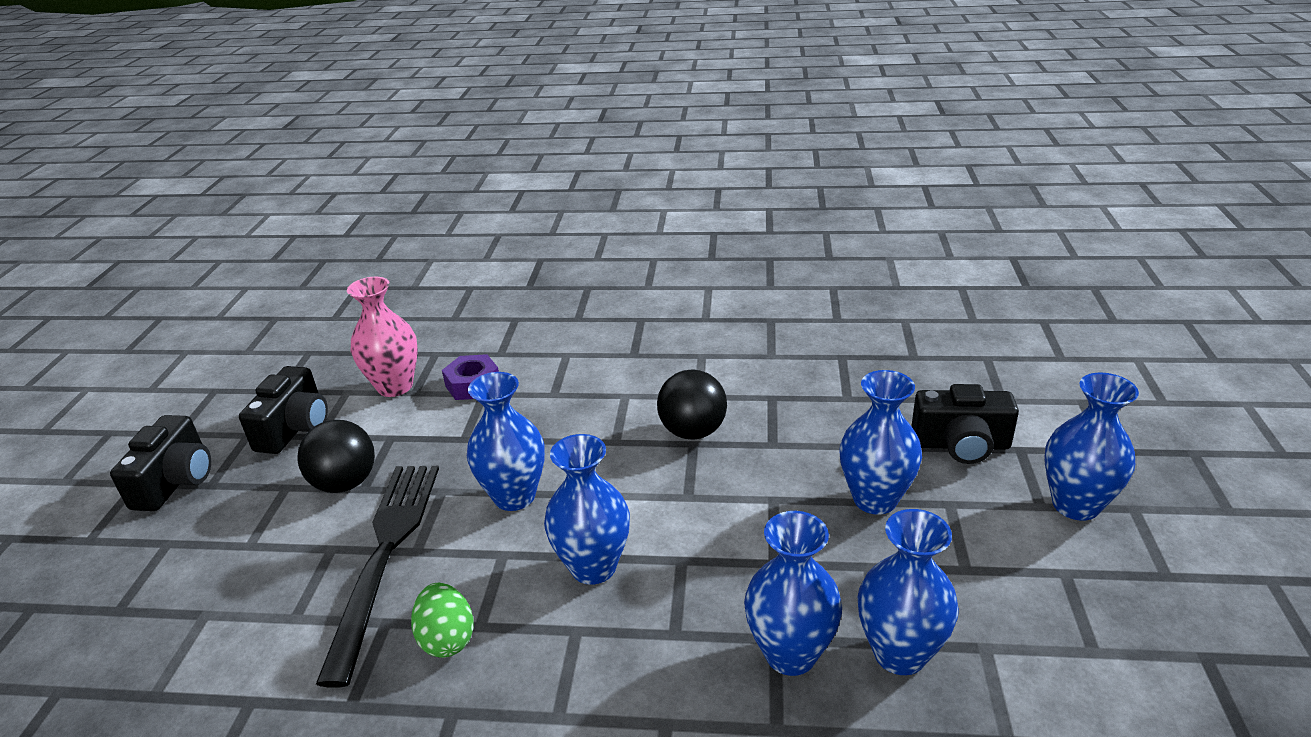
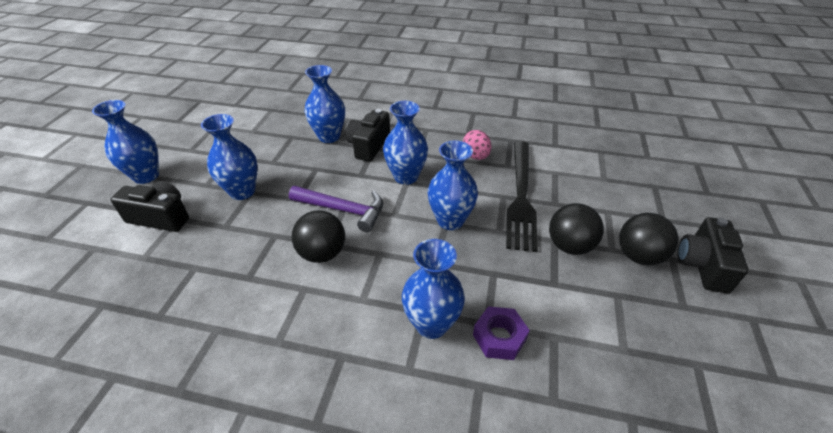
camera: 175 degrees left, 10 degrees up
(255, 482) = (638, 256): none -> black ball
(295, 428) = (644, 306): black camera -> black camera (369, 146)
(395, 386) = (577, 348): pink vase -> none
(447, 639) = (476, 156): green egg -> pink egg
(688, 491) = (343, 210): none -> purple hammer
(899, 653) = (286, 132): blue vase -> blue vase (431, 324)

